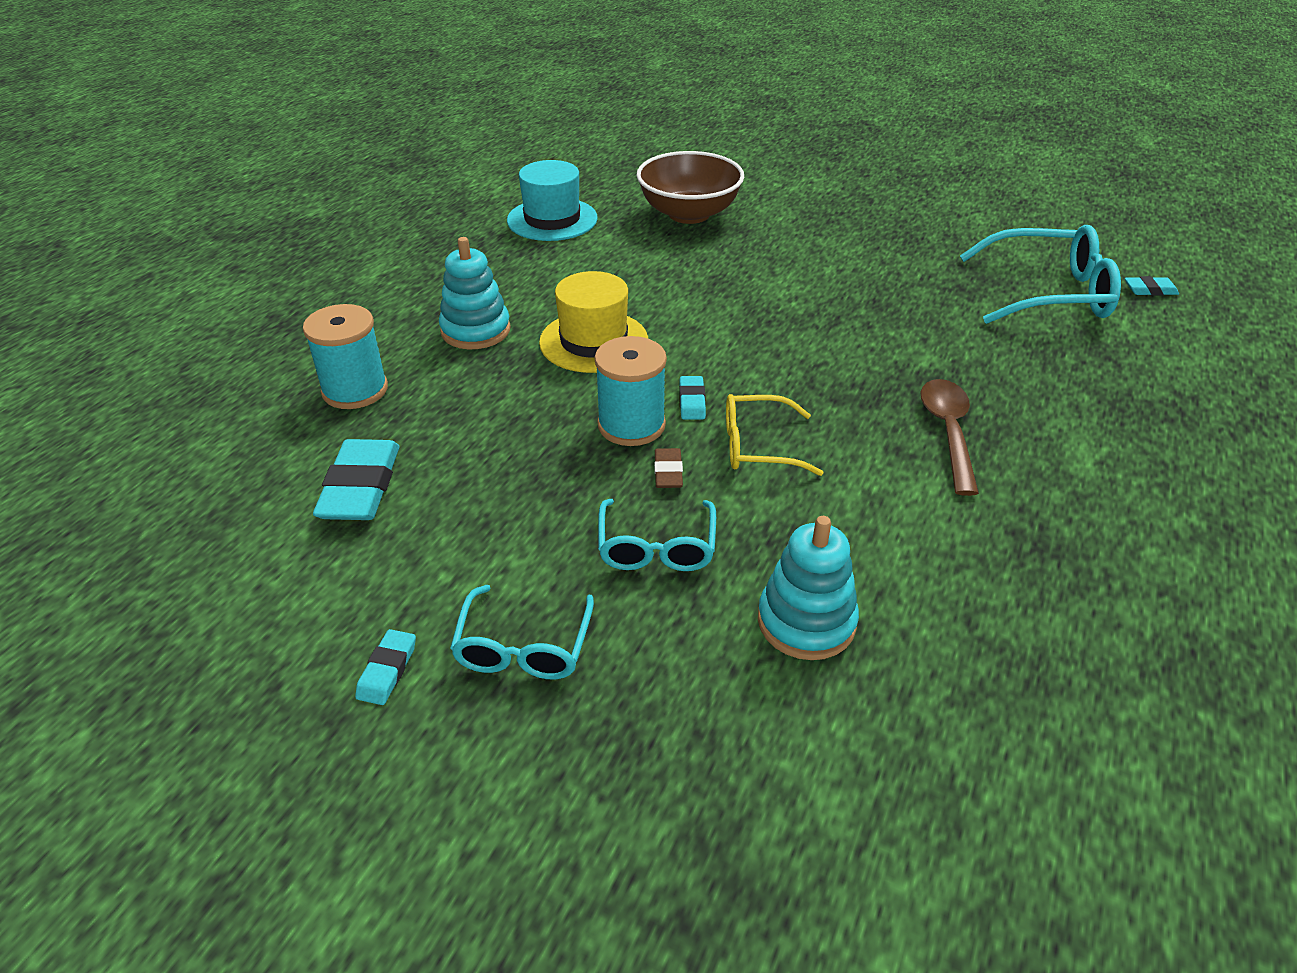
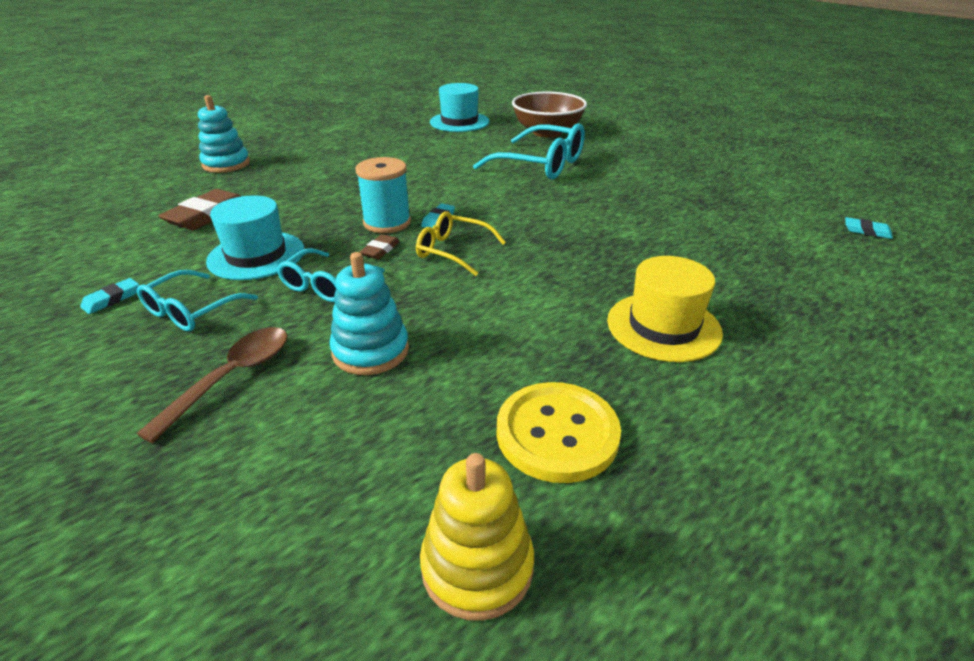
camera: 25 degrees right, 5 degrees down
(355, 390) = (259, 174): turquoise spool -> none
(361, 487) = (207, 215): turquoise eraser -> brown eraser
(475, 330) = (354, 162): turquoise stacking toy -> turquoise stacking toy (226, 164)
(513, 532) = (256, 255): none -> turquoise hat
(594, 341) = (414, 179): yellow hat -> yellow hat (663, 326)
(948, 432) = (597, 275): brown spoon -> brown spoon (232, 378)
(1048, 293) = (771, 216): turquoise glasses -> turquoise glasses (541, 165)
(1083, 649) = (557, 433): none -> yellow button
(1143, 819) = (477, 566): none -> yellow stacking toy

